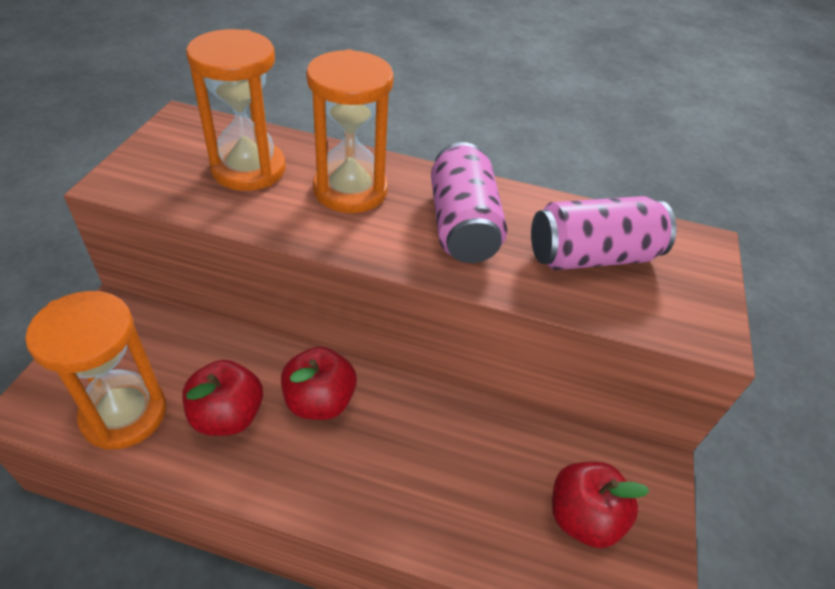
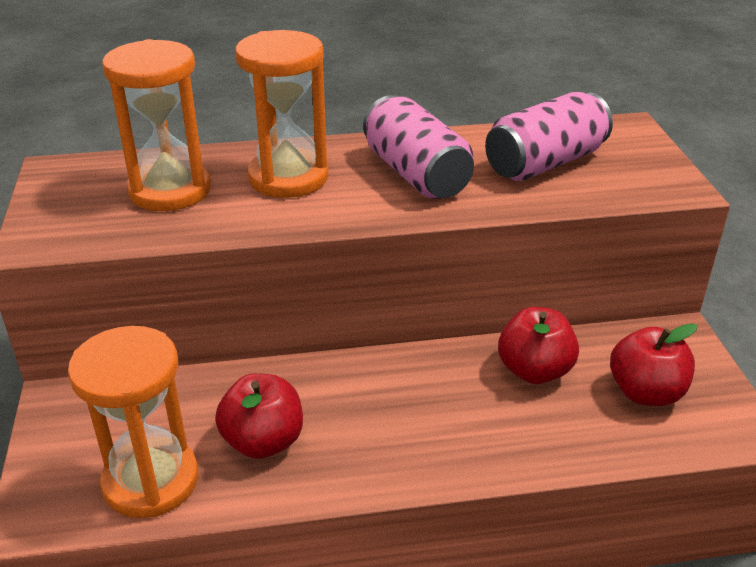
camera: 20 degrees left, 10 degrees down
(319, 401) = (347, 396): red apple -> red apple (534, 370)

